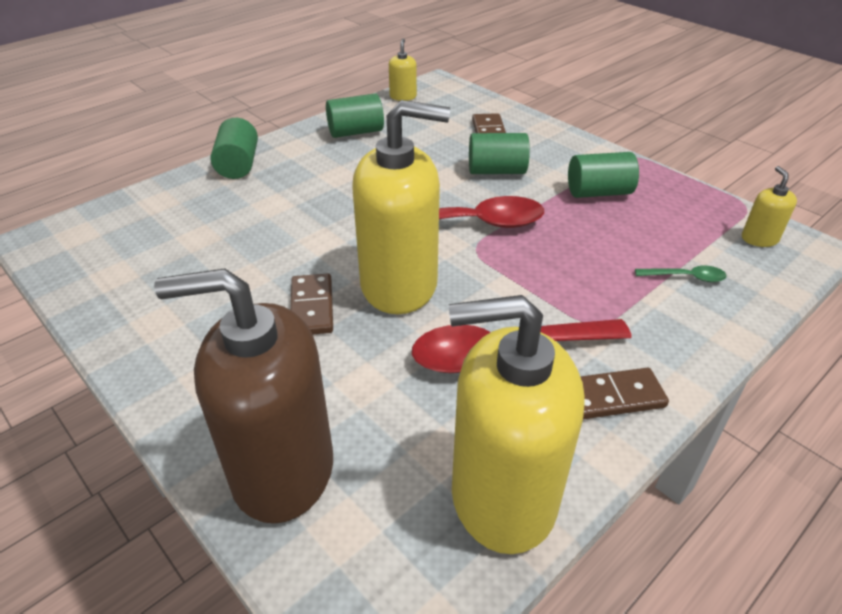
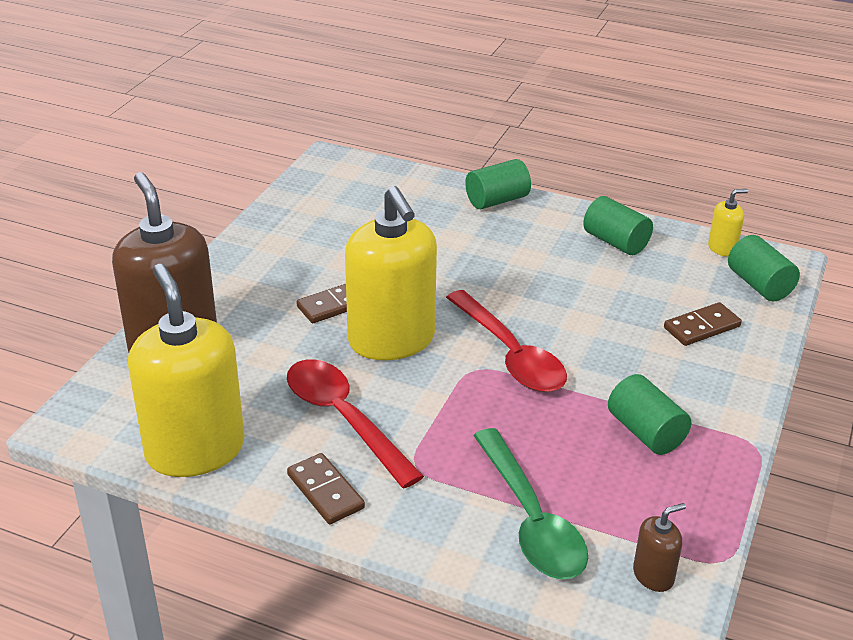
camera: 65 degrees right, 5 degrees down
(496, 171) = (624, 351): green cylinder -> green cylinder (759, 285)
(685, 277) = (531, 519): green spoon -> green spoon, size x2.26
(759, 239) = (653, 575): yellow soap dispenser -> brown soap dispenser

